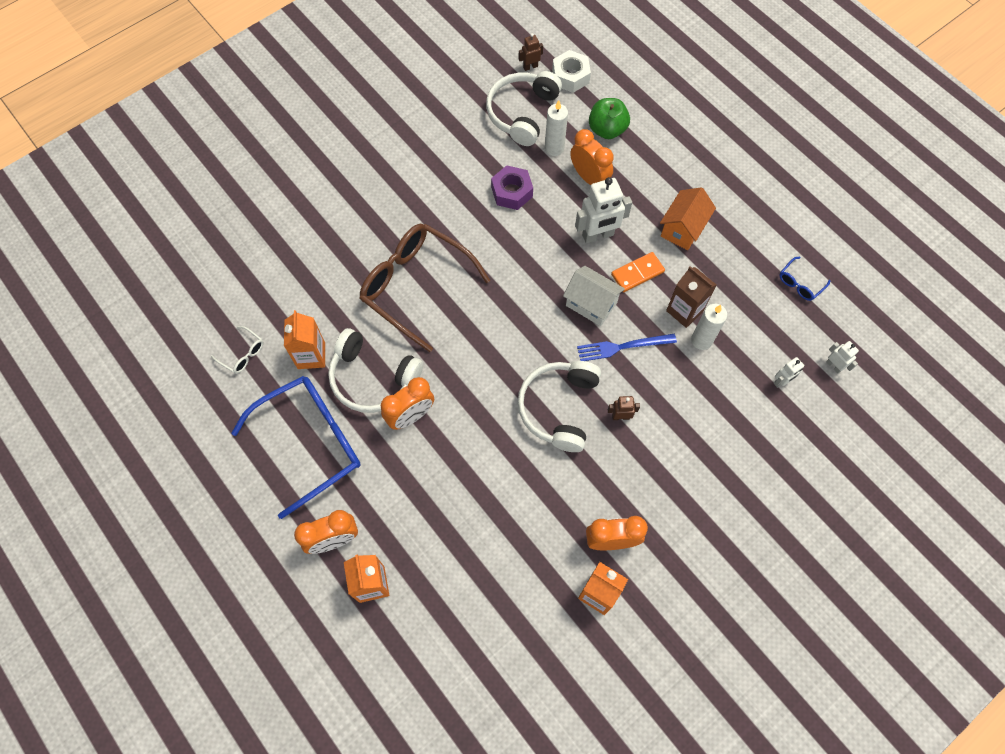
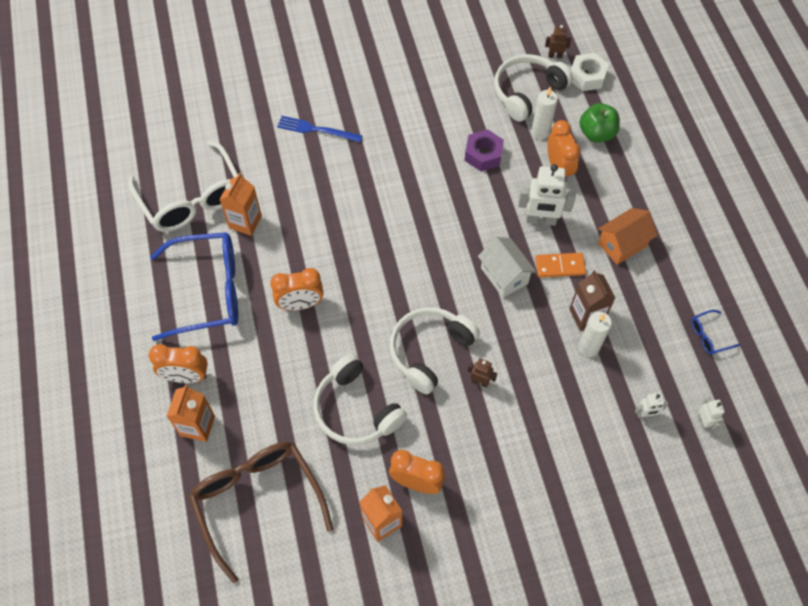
camera: 25 degrees right, 5 degrees down
(242, 354) = (191, 198): white glasses -> white glasses, size x2.46
(373, 378) = (285, 261): white headphones -> white headphones (355, 409)
(416, 287) = (360, 201): brown glasses -> brown glasses (258, 502)
(622, 347) = (513, 323): blue fork -> blue fork (316, 130)

